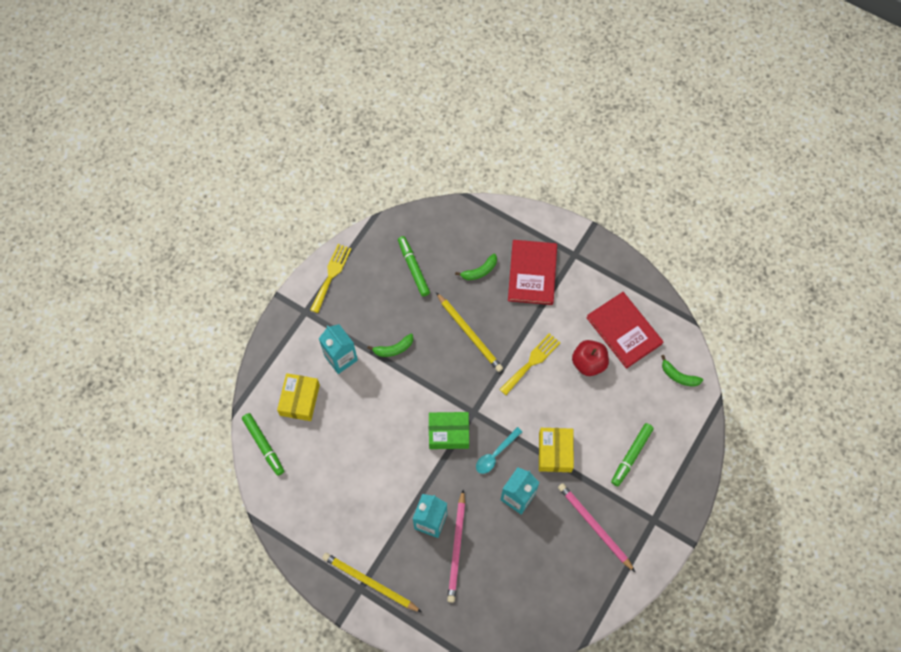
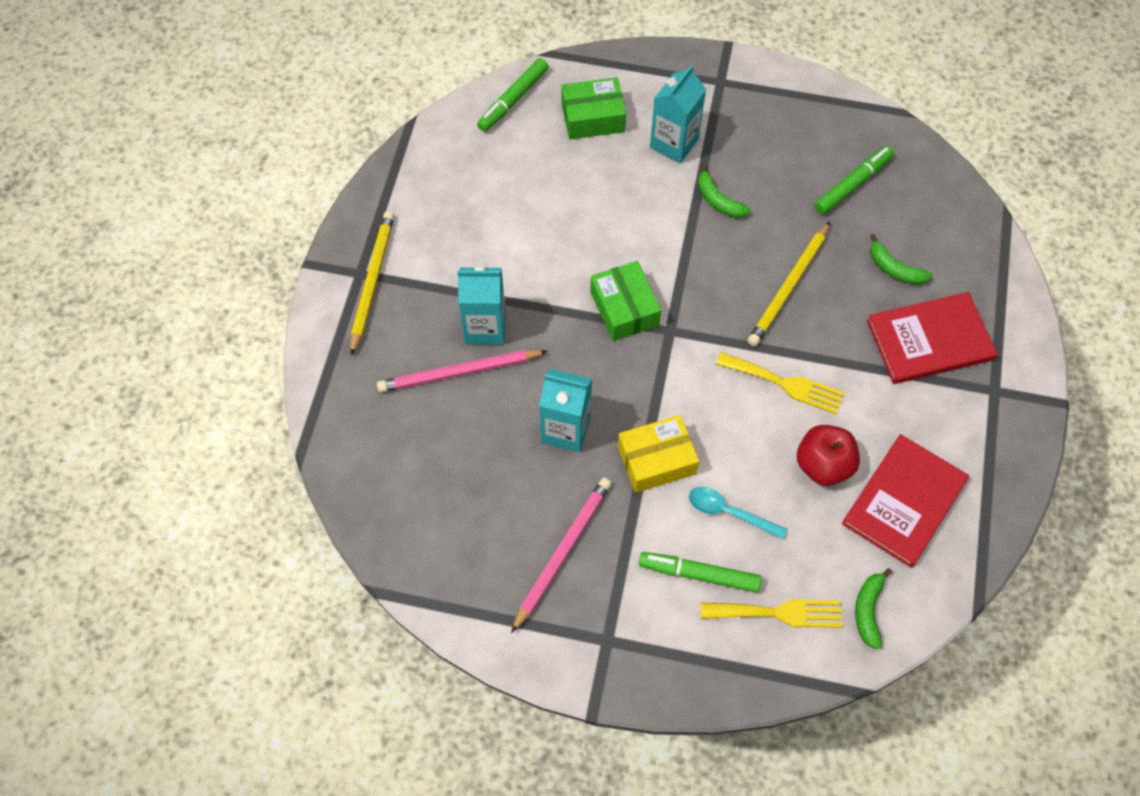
camera: 70 degrees right, 5 degrees down
(300, 400) = (593, 117): yellow box -> green box
(331, 275) = (789, 92): yellow fork -> yellow fork (778, 613)
(495, 454) = (619, 379): turquoise spoon -> turquoise spoon (729, 512)

